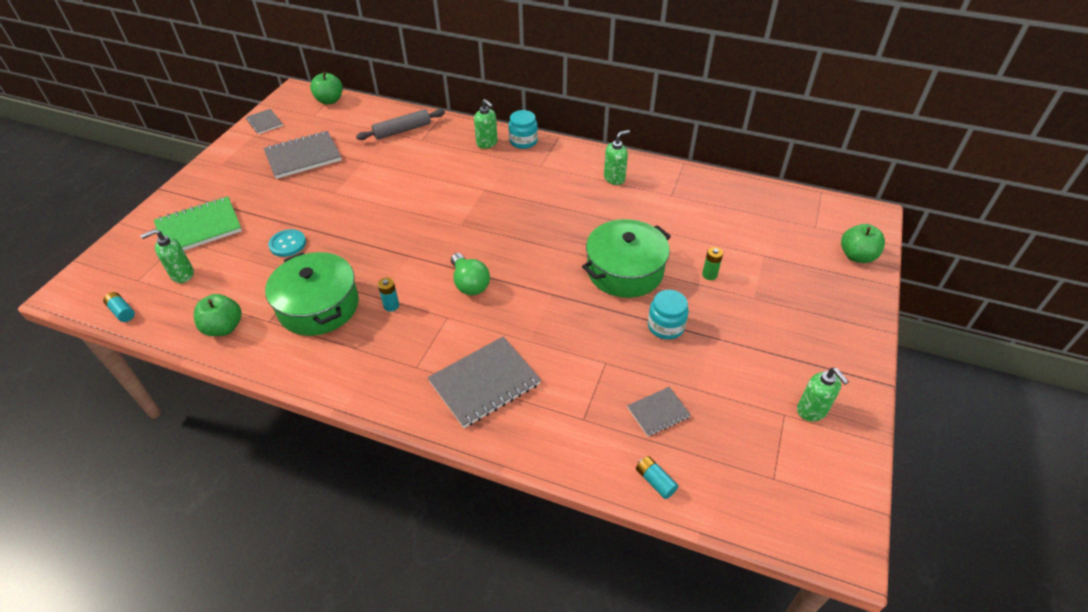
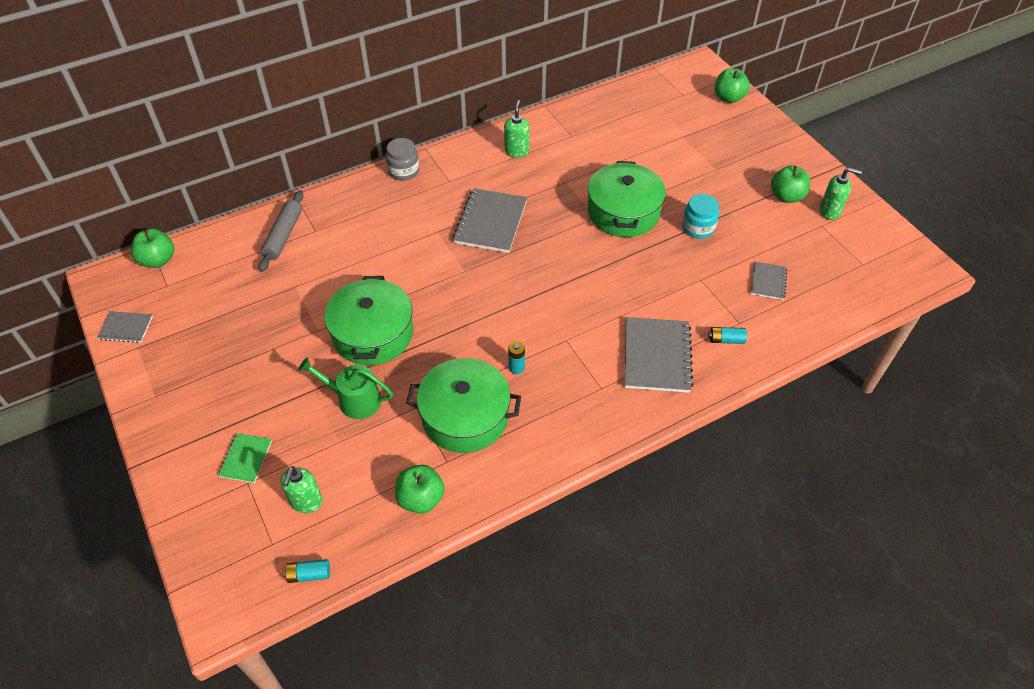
camera: 50 degrees left, 5 degrees up
(199, 228) = (246, 459): green notebook -> green notebook, size x0.54
(287, 244) = (354, 400): turquoise button -> green watering can
(303, 156) = (229, 326): grey notebook -> grey notebook (490, 222)
(355, 217) = (373, 334): none -> green pot
(469, 283) = (543, 305): green light bulb -> none
(487, 143) = (377, 193): green soap dispenser -> none
(523, 141) = (403, 171): turquoise jar -> grey jar
(655, 481) = (820, 319): turquoise battery -> turquoise battery (726, 340)
(709, 275) = (673, 174): green battery -> none
(787, 366) = (786, 196): none -> green apple

